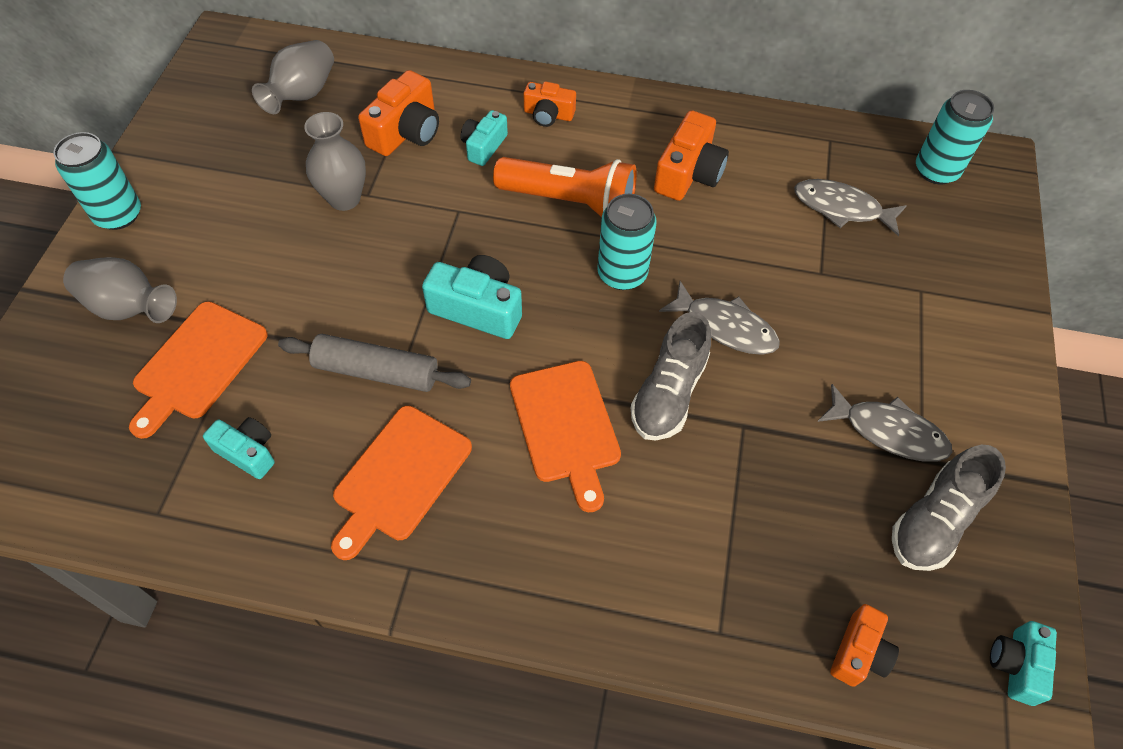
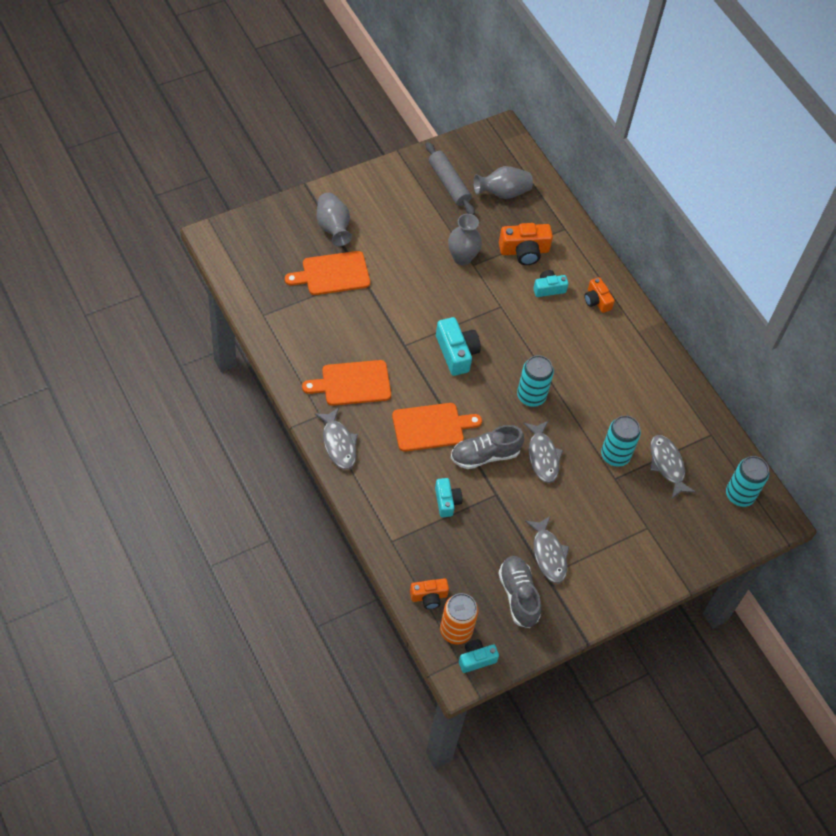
camera: 45 degrees right, 0 degrees up
(118, 215) = (370, 183): turquoise can -> turquoise can (615, 455)
(247, 452) = (313, 323): turquoise camera -> turquoise camera (446, 501)
(376, 371) = (390, 339): grey rolling pin -> grey rolling pin (449, 184)
(483, 579) = (338, 443): none -> grey fish
(566, 426) = (431, 427): orange cutting board -> orange cutting board turned 135 degrees counterclockwise
(570, 202) = (551, 347): orange flashlight -> none
(688, 173) = (621, 385): orange camera -> none
(934, 520) = (518, 596): grey shoe -> grey shoe turned 75 degrees clockwise
(946, 657) = (456, 631): none -> orange can

